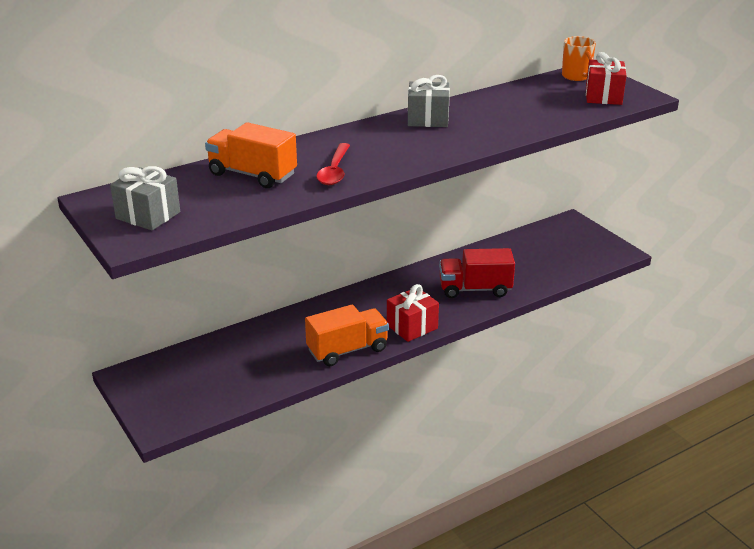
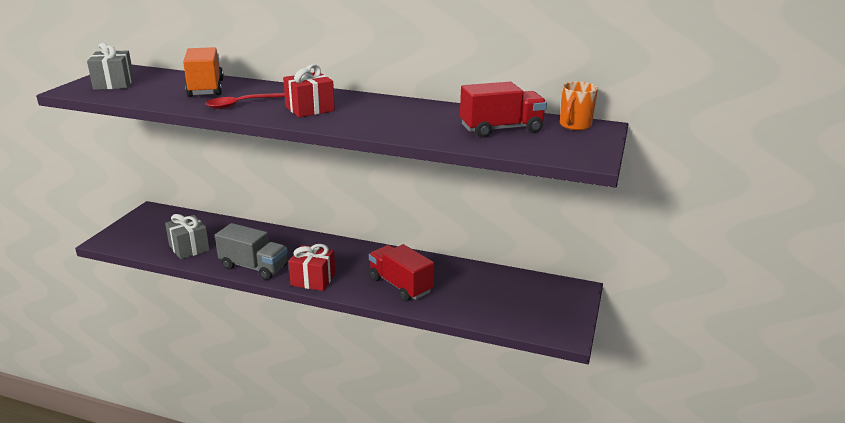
camera: 50 degrees right, 5 degrees down
(347, 350) = (253, 267): orange truck -> grey truck
(428, 119) = (380, 104): grey gift -> grey gift (189, 248)
(551, 100) = (501, 129): none -> red truck
(603, 96) = (552, 144): red gift -> red gift (310, 109)

